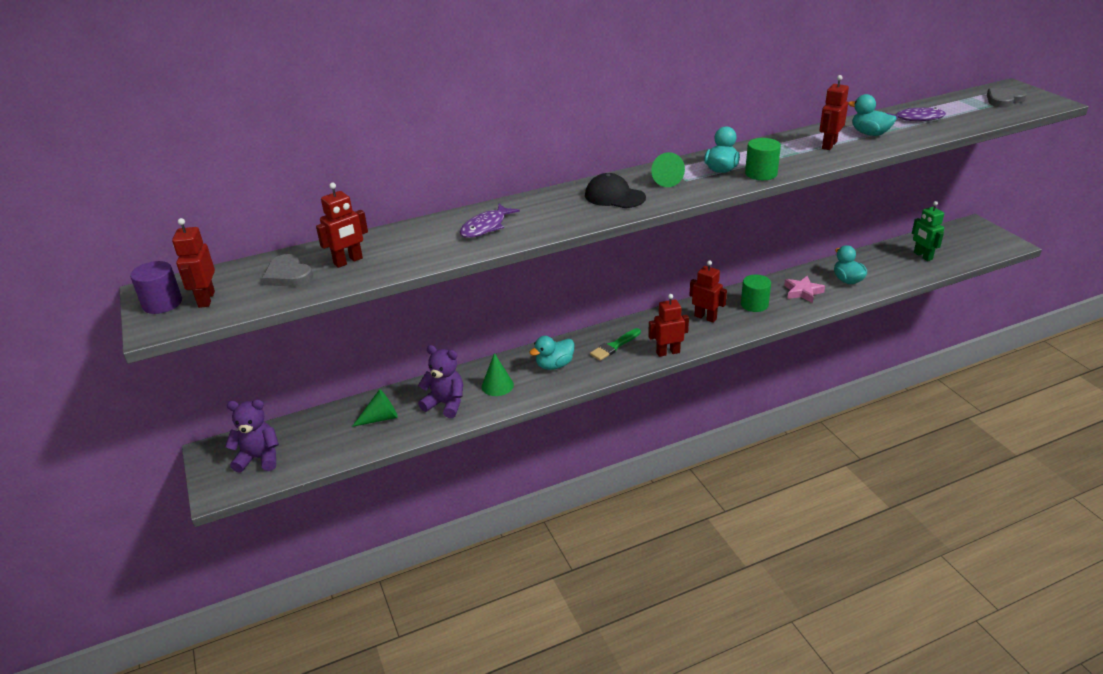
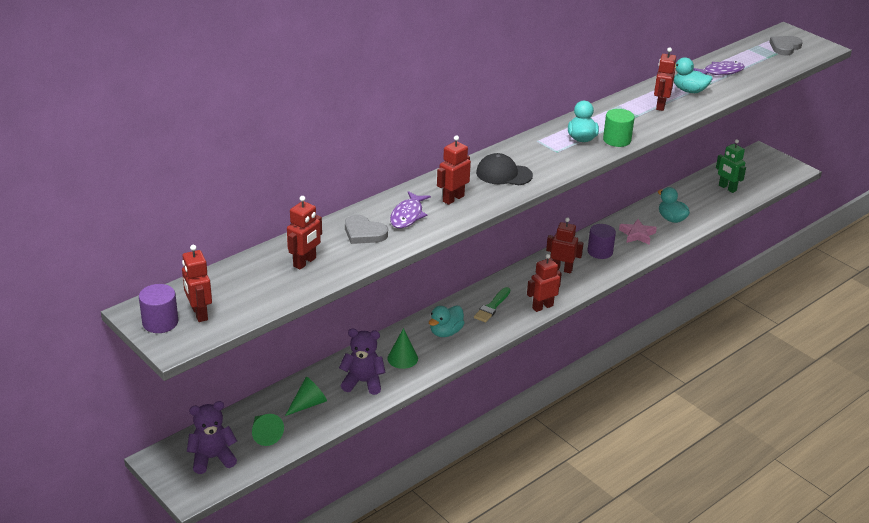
camera: 20 degrees left, 0 degrees up
(288, 275) = (258, 281): grey heart -> grey heart (364, 233)
(544, 215) = (453, 199): none -> red robot
(664, 180) = (538, 153): green cone -> green cone (265, 434)
(754, 304) = (600, 252): green cylinder -> purple cylinder

